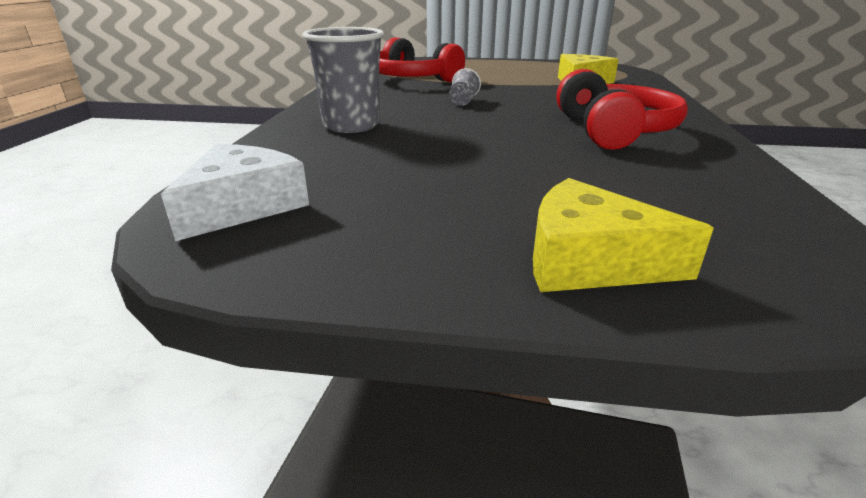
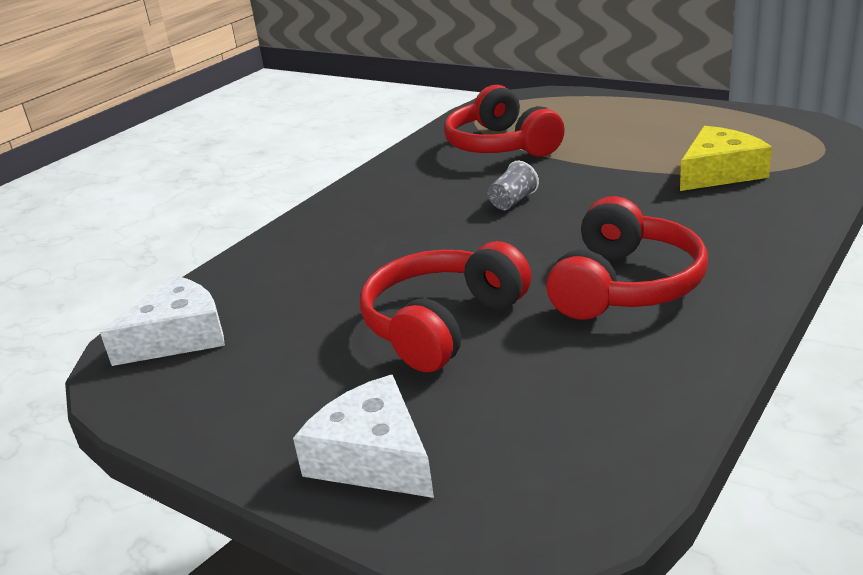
camera: 30 degrees right, 0 degrees up
(351, 125) = (352, 234): grey cup -> none
(510, 165) = (442, 324): none -> red headphones
(590, 260) = (373, 457): yellow cheese -> white cheese

